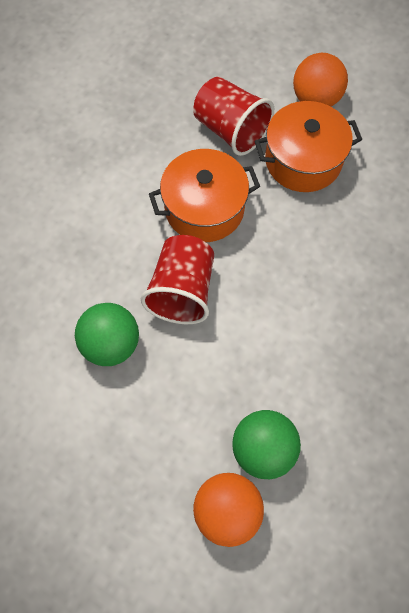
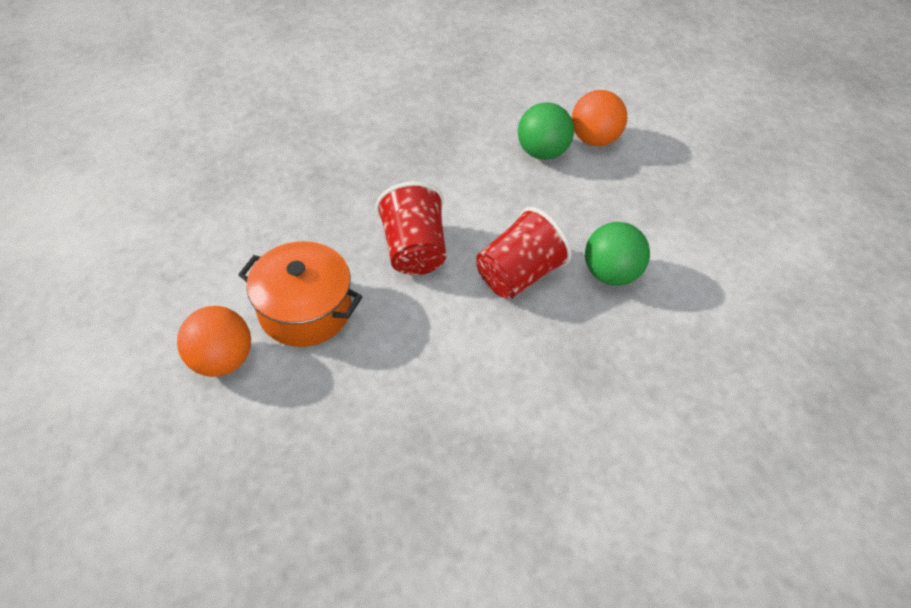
camera: 145 degrees left, 15 degrees down
(204, 208) = (439, 327): orange pot -> none
(231, 130) = (340, 386): red cup -> red cup (414, 250)

